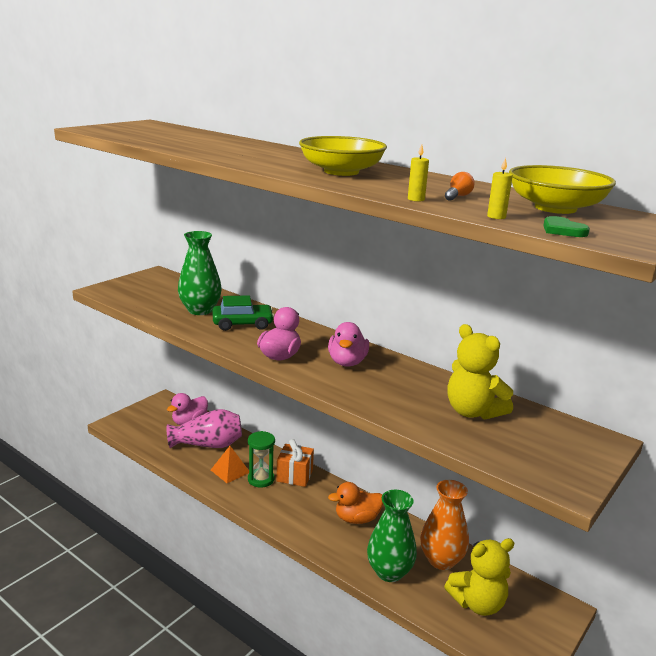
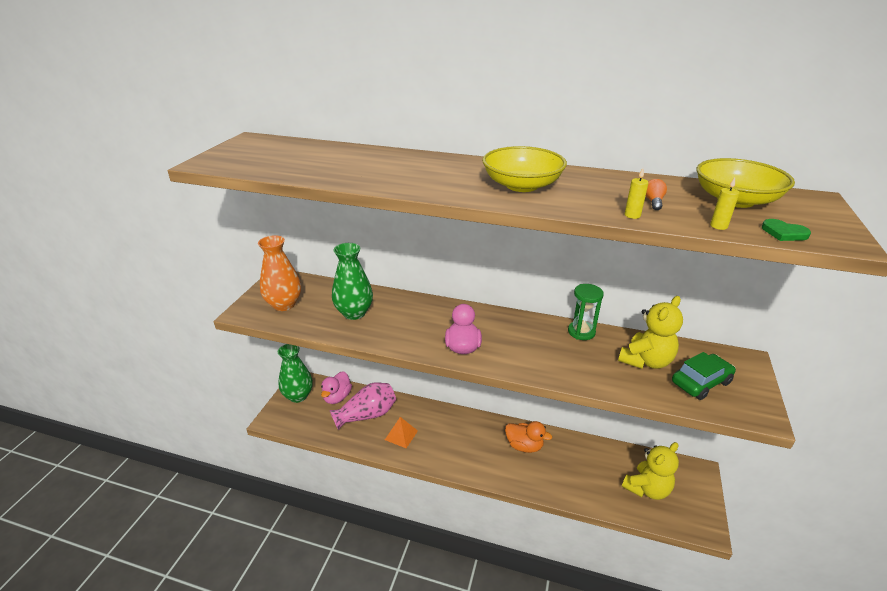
camera: 20 degrees left, 10 degrees up
(243, 324) = (403, 319): green car -> green car (701, 382)
(261, 479) = (430, 435): green hourglass -> green hourglass (581, 332)
(294, 476) = (454, 422): orange gift -> none
(347, 362) = (519, 337): pink duck -> none
(357, 519) = (524, 446): orange duck -> orange duck turned 120 degrees counterclockwise
(389, 572) = (575, 485): green vase -> green vase (298, 396)
(441, 560) = (602, 461): orange vase -> orange vase (284, 304)
(473, 412) = (646, 361): yellow teddy bear -> yellow teddy bear turned 75 degrees counterclockwise

